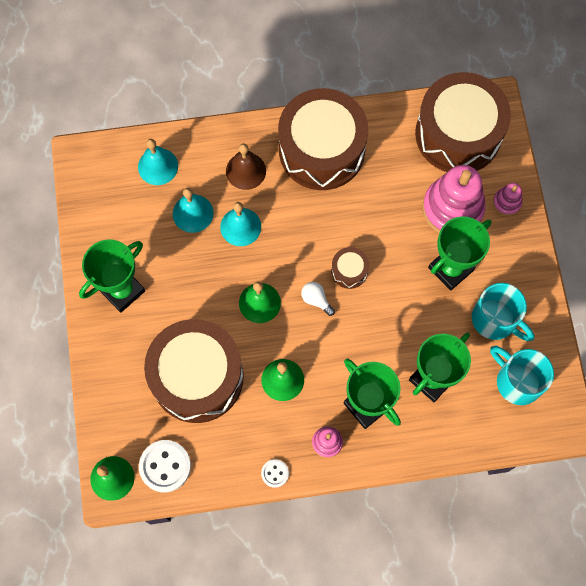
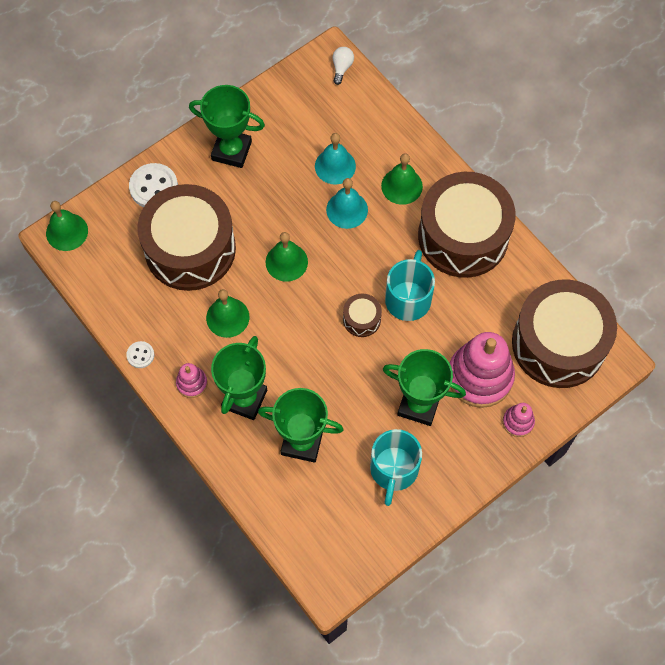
camera: 60 degrees right, 5 degrees down
(158, 166) = (360, 116): turquoise bell -> none
(165, 466) = (99, 266): white button -> white button (153, 187)
(246, 171) = (402, 186): brown bell -> green bell
(316, 300) = (317, 306): white light bulb -> white light bulb (342, 68)
(517, 381) = (345, 519): turquoise mug -> turquoise mug (408, 298)

